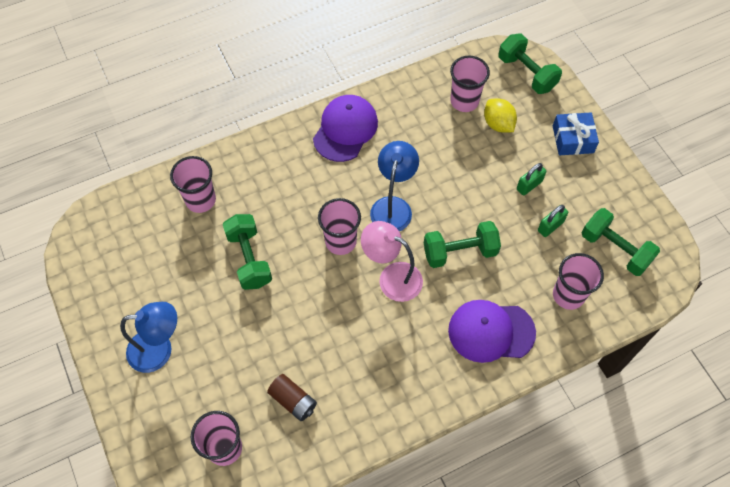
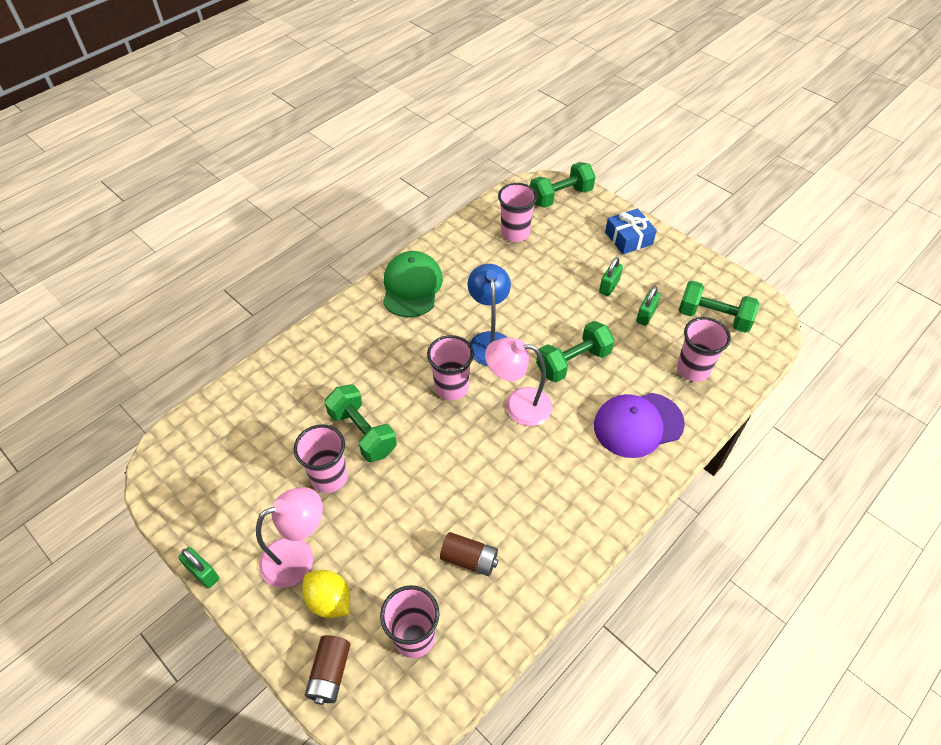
camera: 20 degrees left, 10 degrees down
(83, 337) = (203, 573): none -> green padlock
(150, 452) = (330, 673): none -> brown battery
(159, 350) = (298, 557): blue lamp -> pink lamp
(200, 200) = (287, 392): pink cup -> pink cup (329, 477)
(345, 129) = (412, 287): purple cap -> green cap
(498, 124) = (555, 244): yellow lemon -> yellow lemon (329, 601)
(526, 73) = (560, 196): green dumbbell -> green dumbbell turned 60 degrees counterclockwise

